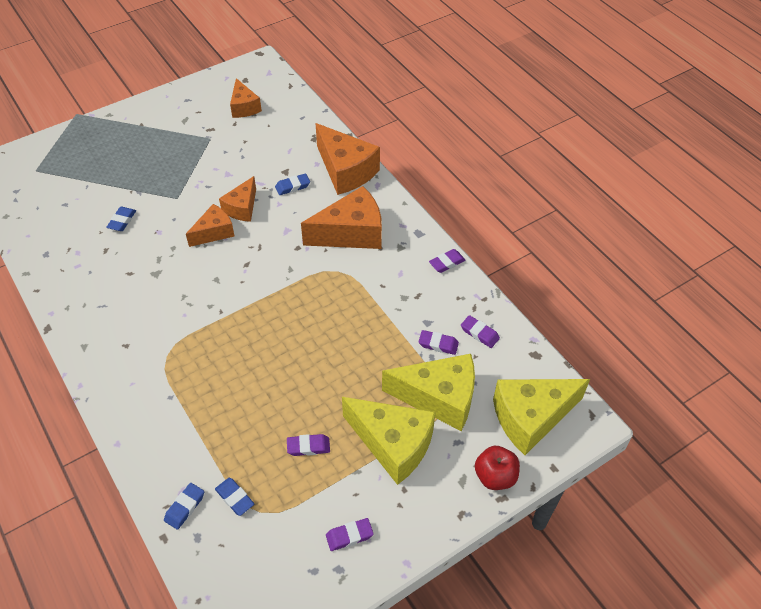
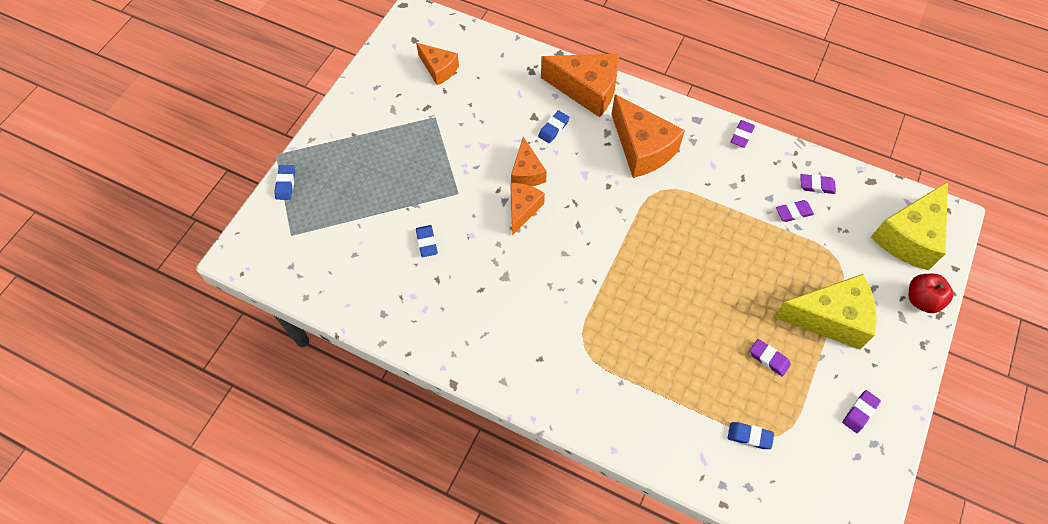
camera: 30 degrees left, 10 degrees up
(185, 507) = (717, 469): blue eraser -> blue eraser (285, 184)
(308, 447) = (768, 359): purple eraser -> purple eraser turned 75 degrees clockwise
(351, 233) = (642, 148): orange cheese -> orange cheese turned 105 degrees clockwise
(439, 398) = (831, 259): yellow cheese -> none

